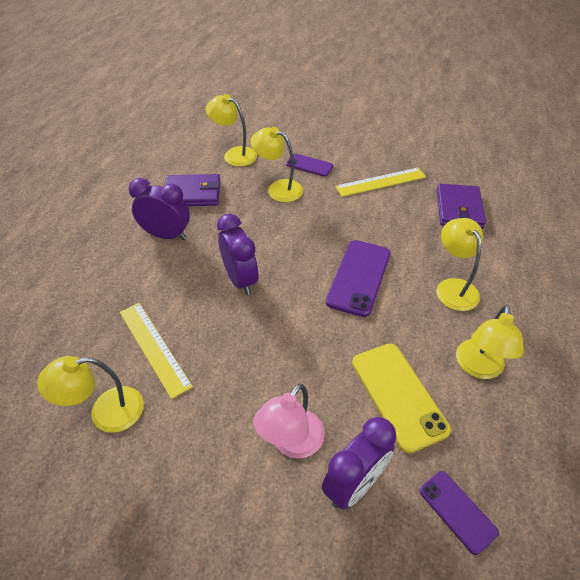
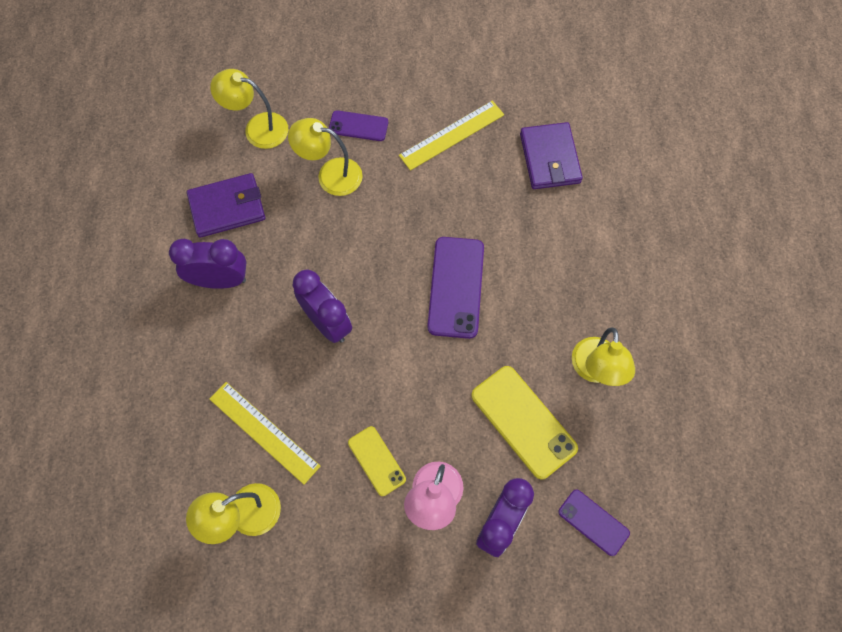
camera: 15 degrees left, 20 degrees up
(246, 395) = (376, 461): none -> yellow phone
(453, 287) = (558, 276): yellow lamp -> none

